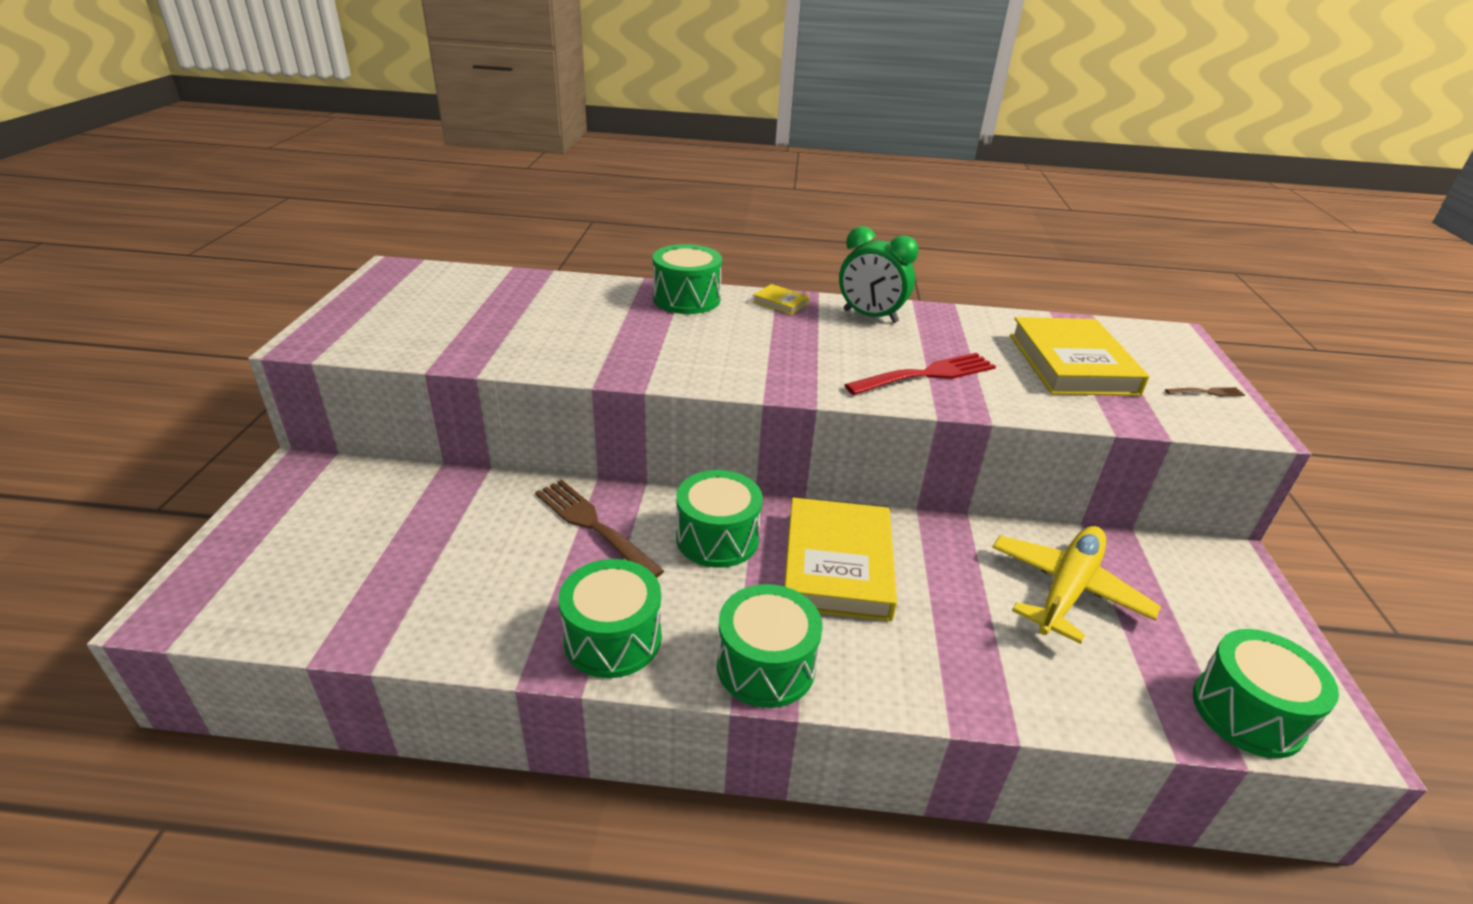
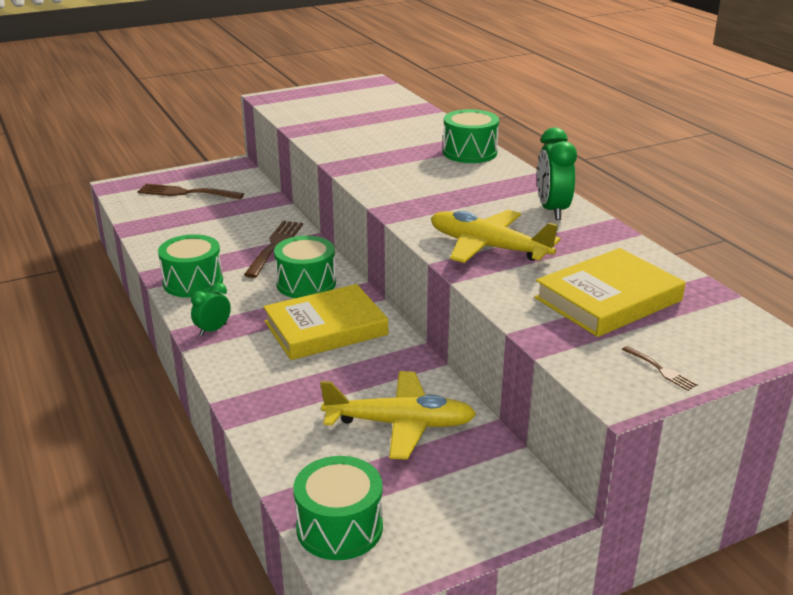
camera: 60 degrees right, 5 degrees down
(318, 545) = (186, 193): none -> brown fork
(765, 666) = (213, 330): green drum -> green clock
(780, 303) = (518, 178): yellow book -> none
(927, 375) = (489, 247): red fork -> yellow plane

